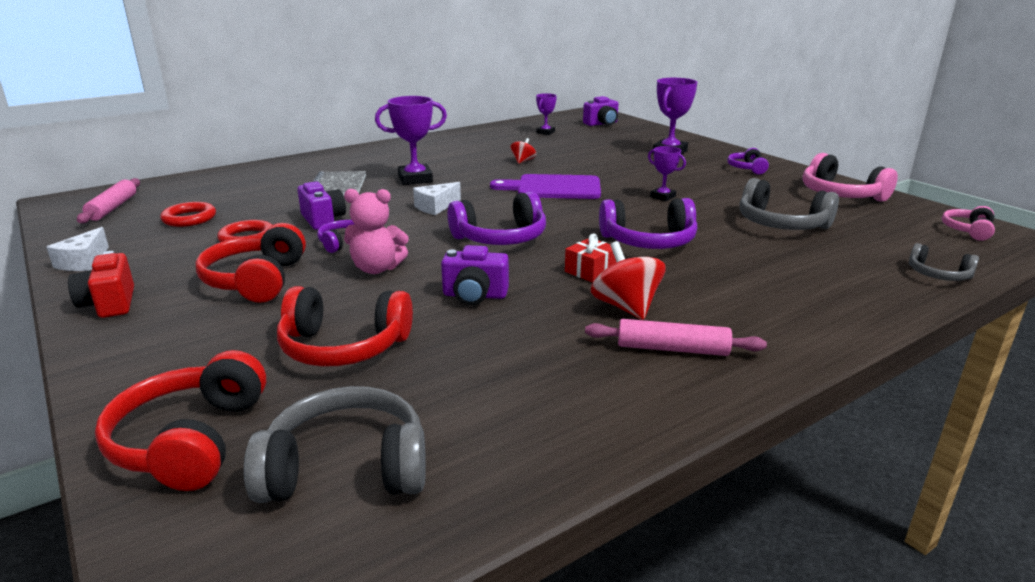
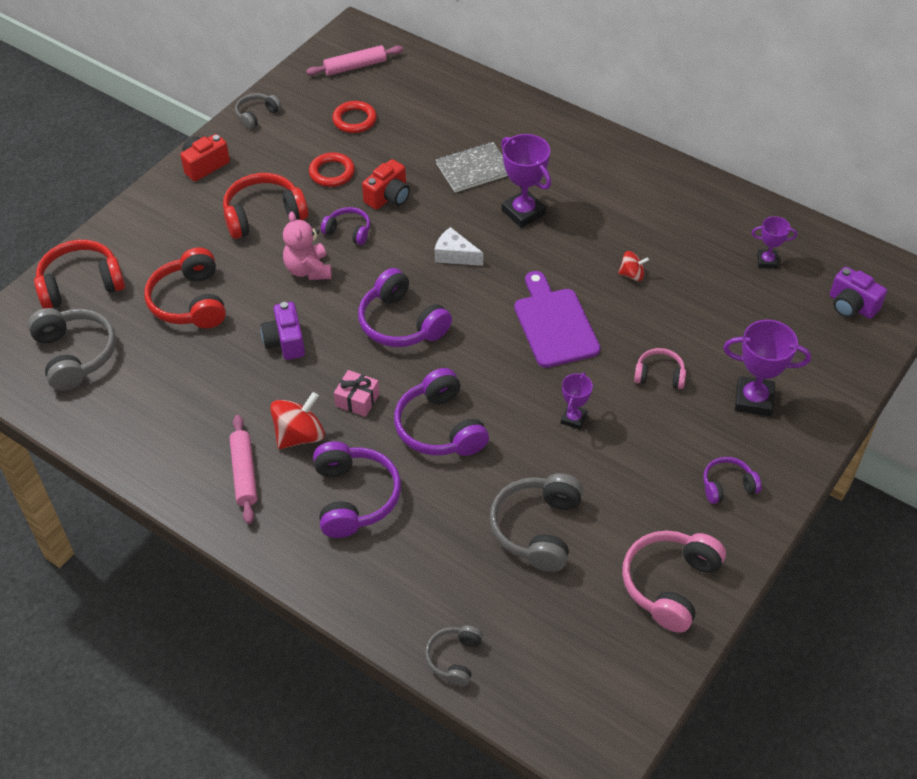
camera: 70 degrees right, 25 degrees up
(84, 262) = (257, 115): white cheese -> grey headphones
(323, 220) = (388, 197): purple camera -> red camera
(590, 271) = (357, 400): red gift -> pink gift
(728, 291) = (354, 497): none -> purple headphones
(968, 231) = (600, 704): pink headphones -> pink headphones (659, 375)

